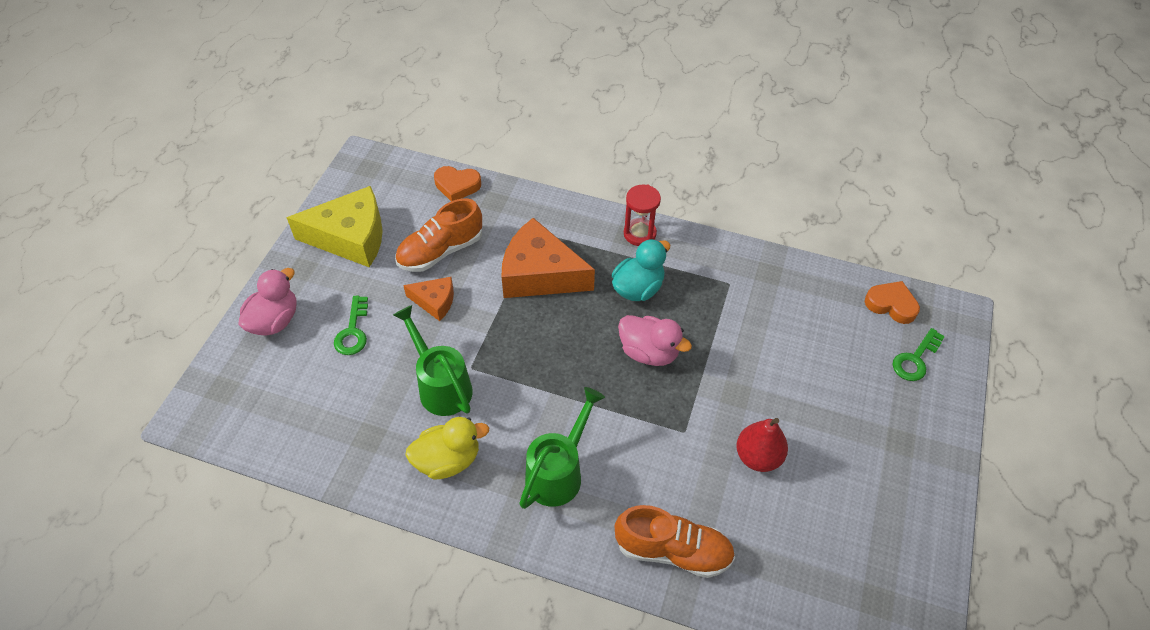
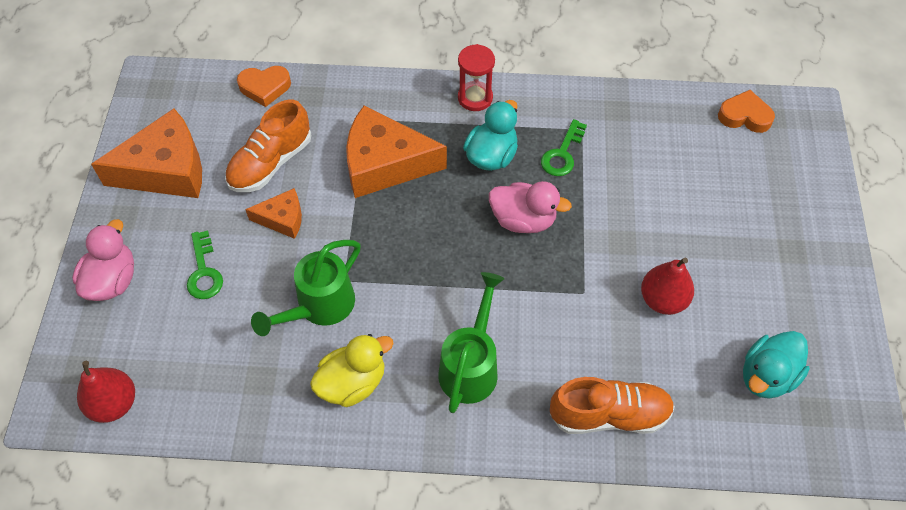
camera: 15 degrees left, 5 degrees up
(240, 425) = (114, 404): none -> red pear
(350, 237) = (166, 169): yellow cheese -> orange cheese
(441, 385) = (319, 307): green watering can -> green watering can turned 90 degrees counterclockwise
(838, 554) = (767, 376): none -> turquoise duck
(915, 359) = (783, 165): green key -> green key (562, 154)

